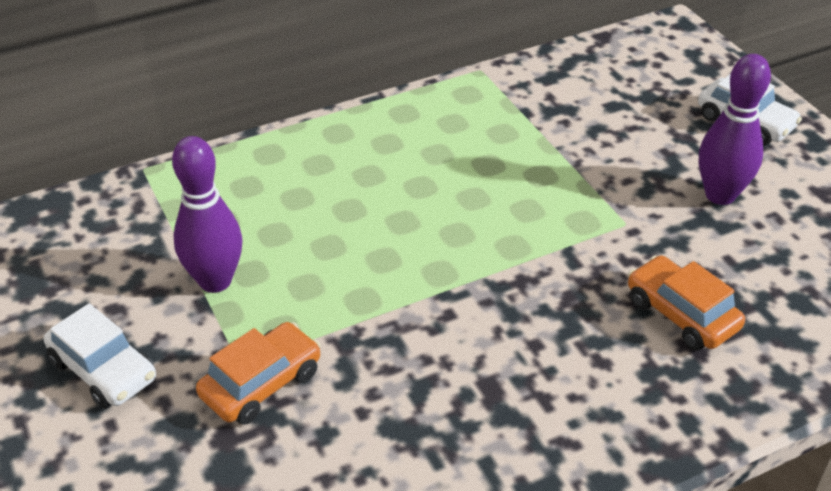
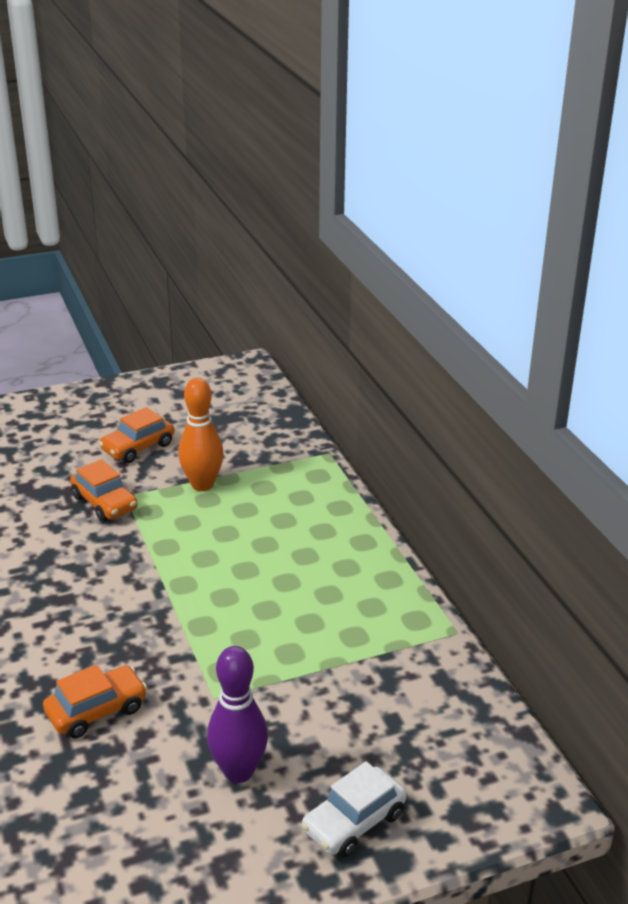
camera: 95 degrees right, 10 degrees down
(103, 370) = (138, 447): white car -> orange car
(215, 281) = (202, 485): purple bowling pin -> orange bowling pin

